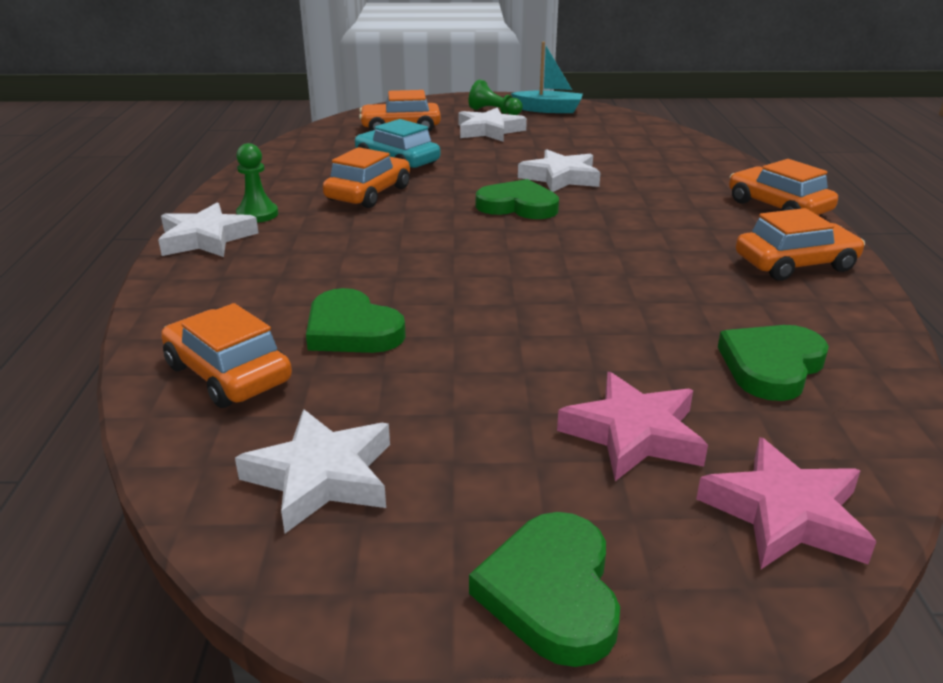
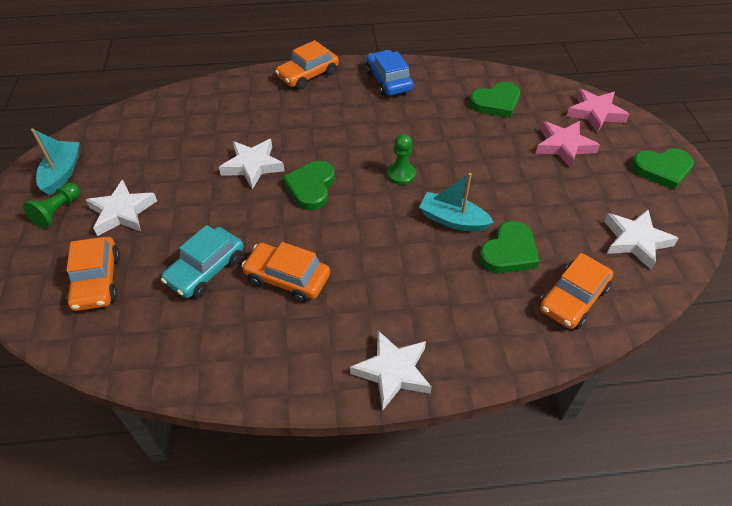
camera: 95 degrees left, 20 degrees up
(257, 214) = (338, 348): green pawn -> green pawn (401, 174)
(434, 291) = (452, 220): none -> turquoise boat
(771, 366) = (496, 103): green heart -> green heart turned 60 degrees counterclockwise
(795, 264) = (388, 81): orange car -> blue car

